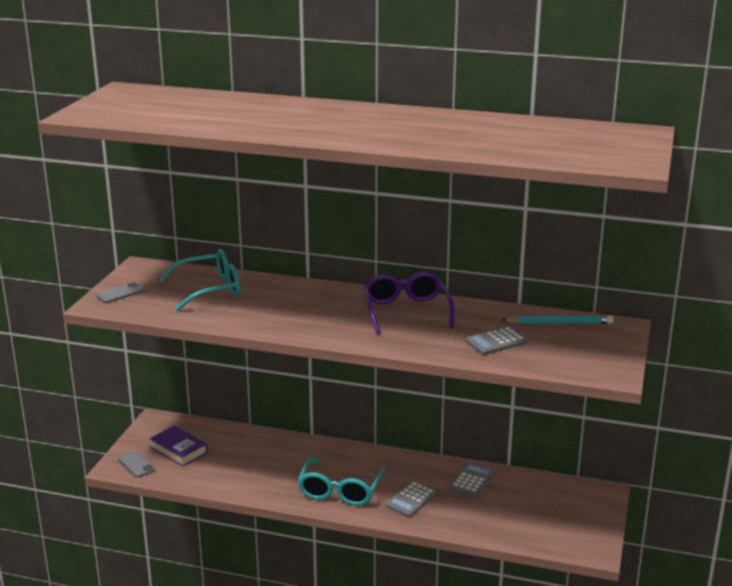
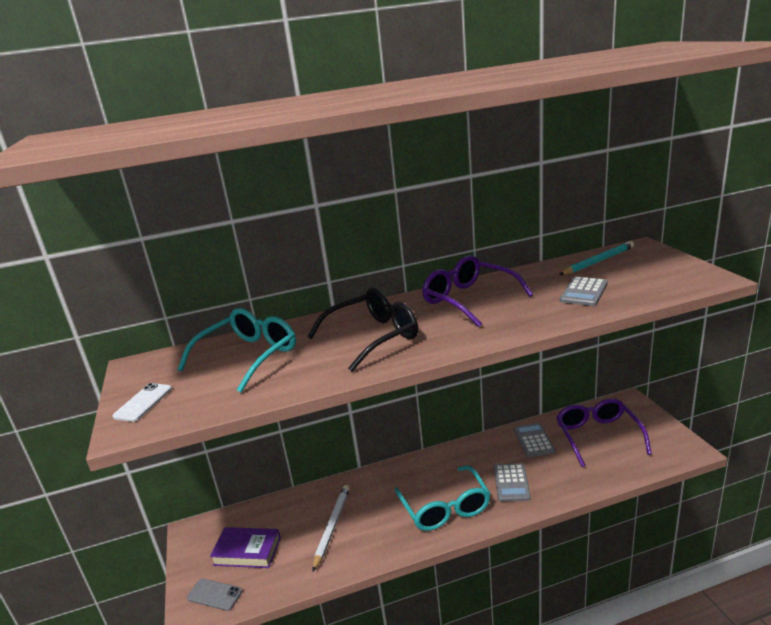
camera: 30 degrees left, 0 degrees up
(120, 293) = (143, 402): grey phone -> white phone
(248, 463) = (332, 527): none -> white pencil
(301, 310) = (373, 337): none -> black glasses
(531, 503) = (597, 436): none -> purple glasses

